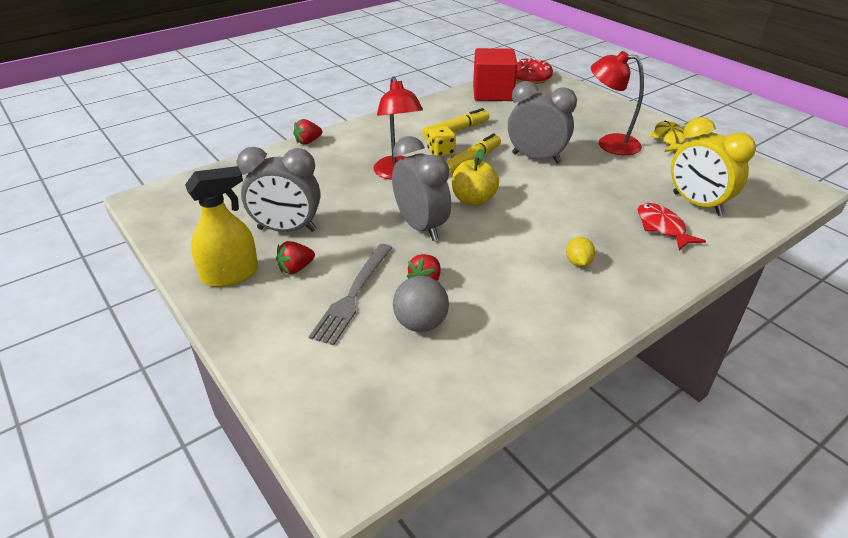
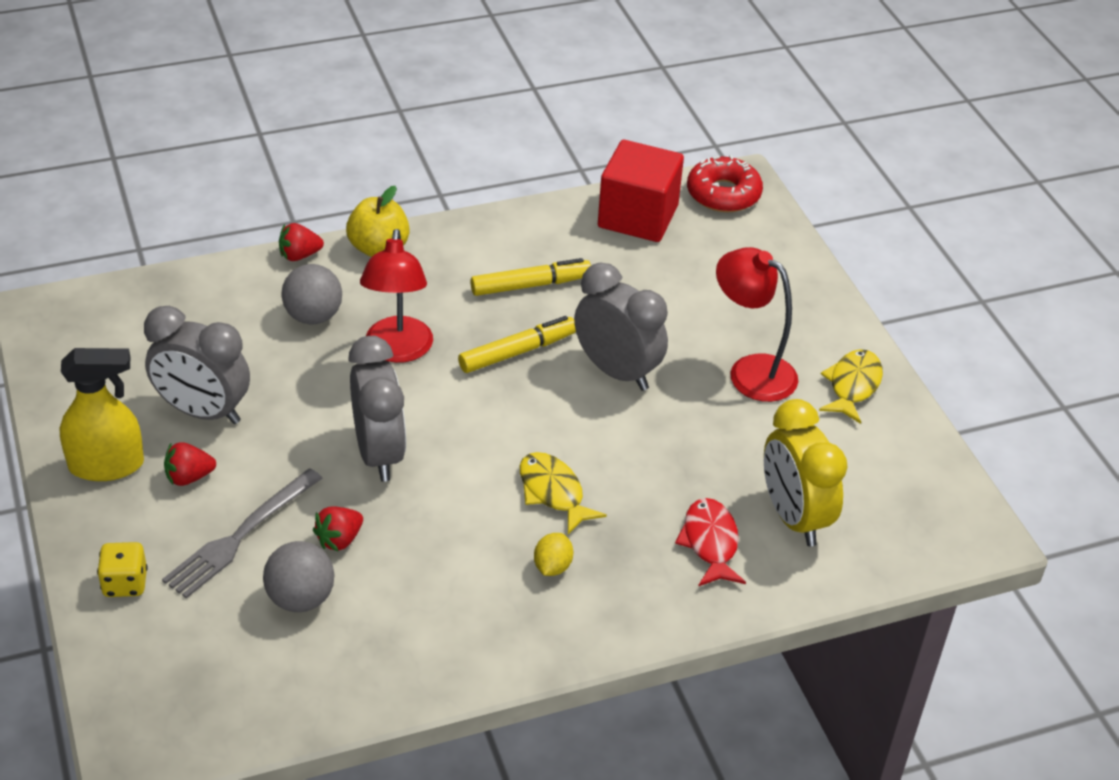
camera: 15 degrees right, 5 degrees up
(334, 167) = (313, 316): none -> grey ball
(441, 152) = (482, 324): yellow dice -> yellow dice (125, 583)
(473, 200) = (476, 426): yellow apple -> yellow apple (378, 248)
(546, 223) = (553, 492): none -> yellow fish

